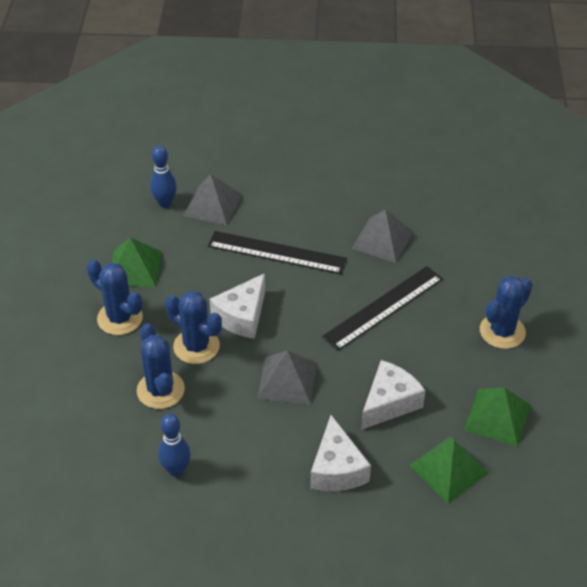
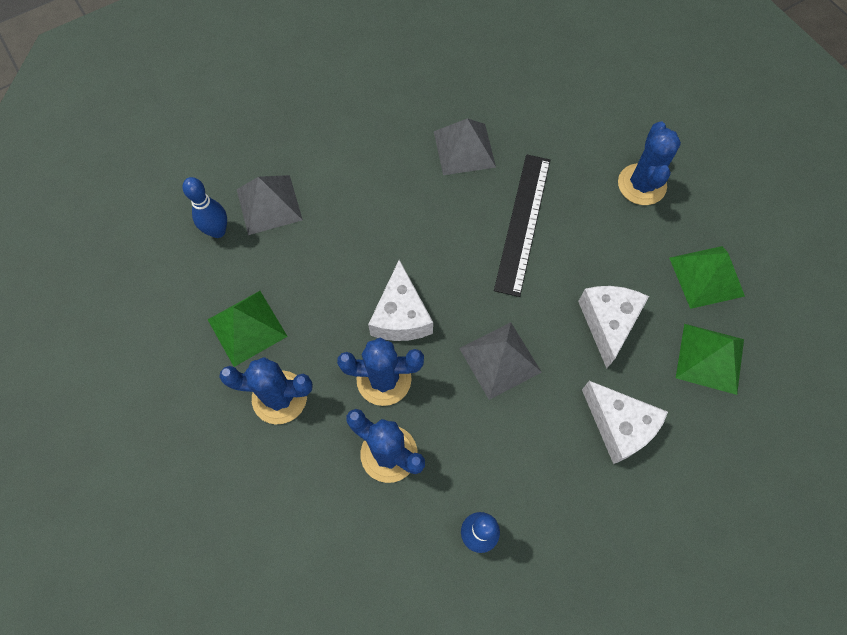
camera: 35 degrees left, 20 degrees up
(277, 252) = (377, 222): black ruler -> none

